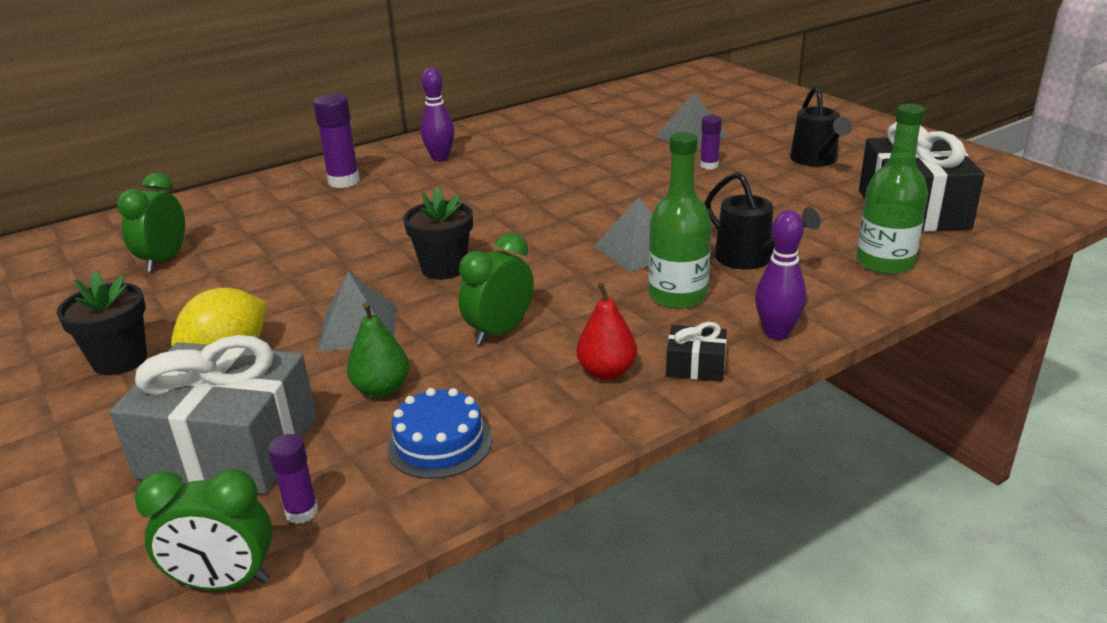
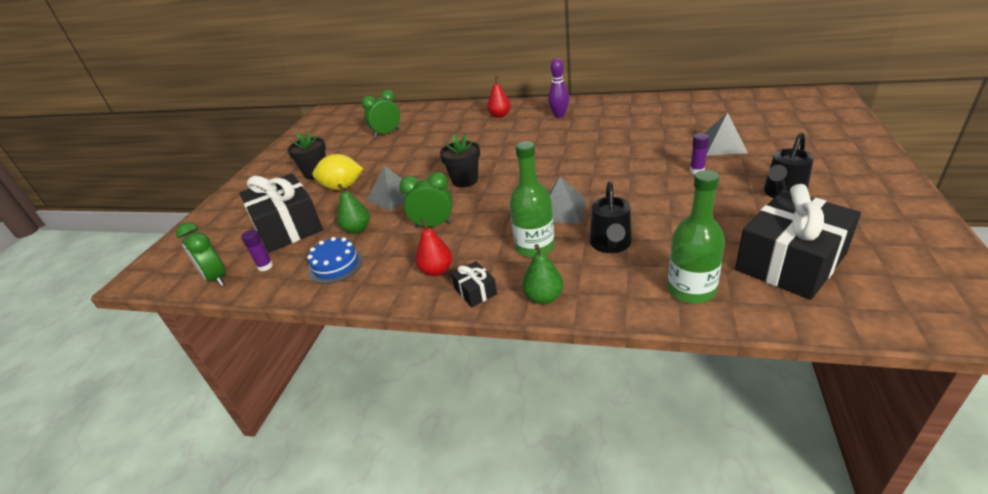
camera: 50 degrees right, 5 degrees up
(228, 448) = (287, 227): grey gift -> black gift
(344, 181) = (500, 115): purple glue stick -> red pear
(776, 333) = (543, 297): purple bowling pin -> green pear

